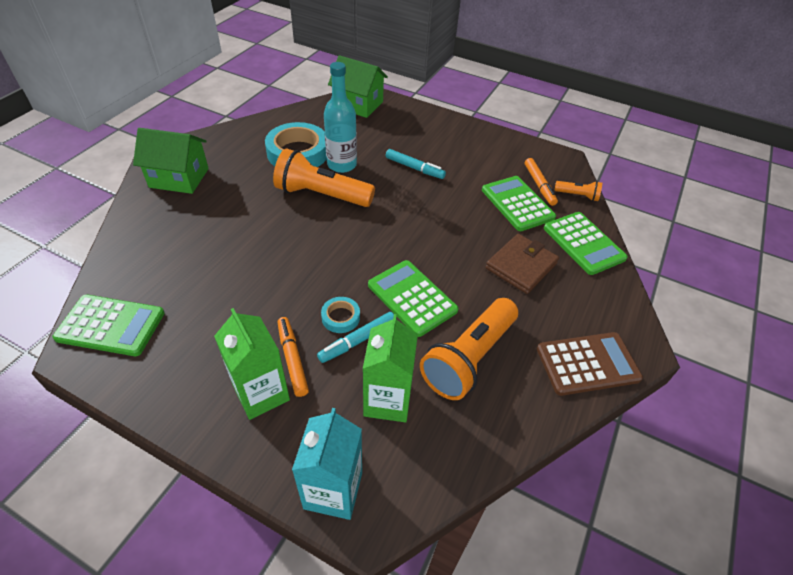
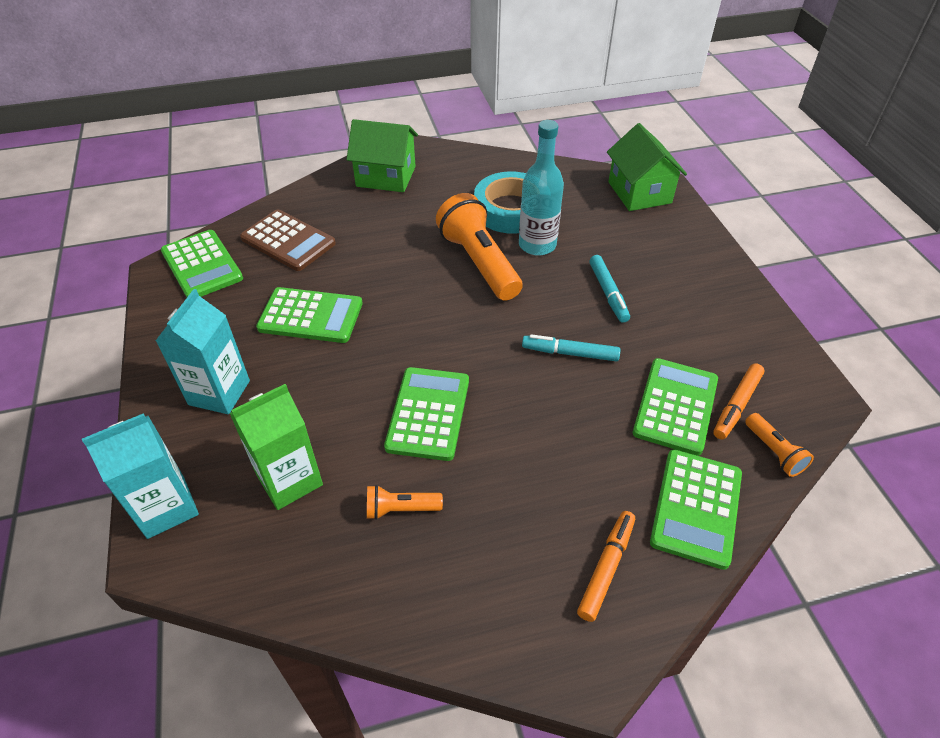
camera: 50 degrees right, 0 degrees up
(179, 178) = (386, 176): green house -> green house turned 45 degrees counterclockwise
(256, 298) = (311, 316): none -> green calculator
(261, 393) = (219, 392): green carton -> turquoise carton
(292, 359) = (271, 385): orange marker -> orange marker (606, 568)
(340, 317) = (348, 381): turquoise tape -> none
(357, 341) = (334, 412): turquoise marker -> turquoise marker (570, 353)
(469, 358) = (401, 509): orange flashlight -> orange flashlight, size x0.48
(521, 266) = (581, 471): brown wallet -> none
(587, 363) = (506, 624): brown calculator -> brown calculator (288, 241)

